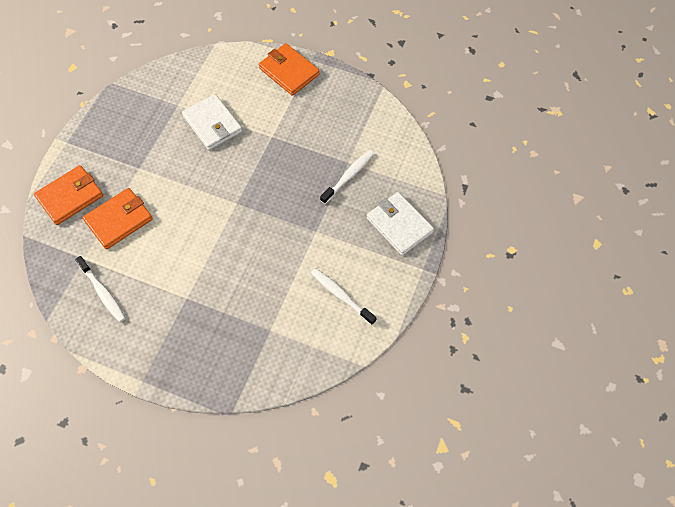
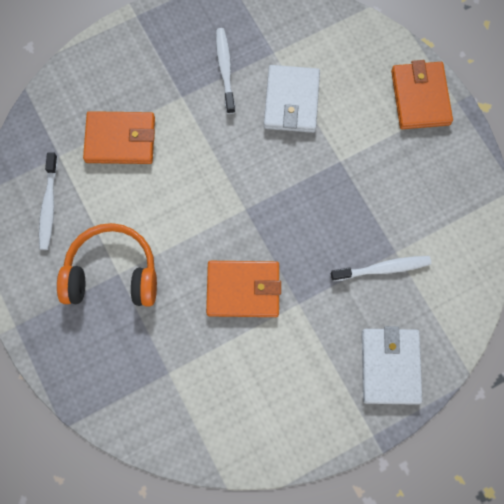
camera: 40 degrees right, 10 degrees up
(70, 197) = (95, 79): orange wallet -> orange wallet (243, 290)
(182, 301) = (112, 273): none -> orange headphones
(341, 295) = (266, 394): white toothbrush -> white toothbrush (225, 69)

